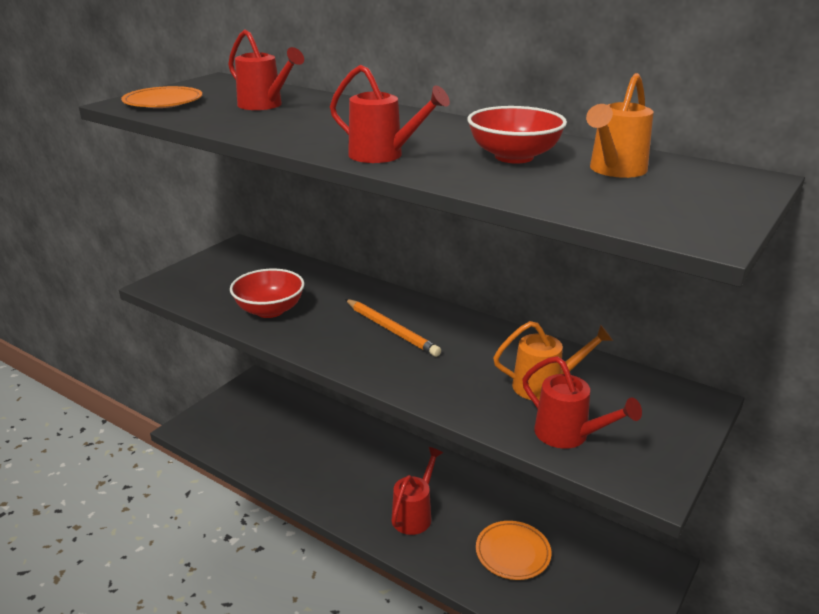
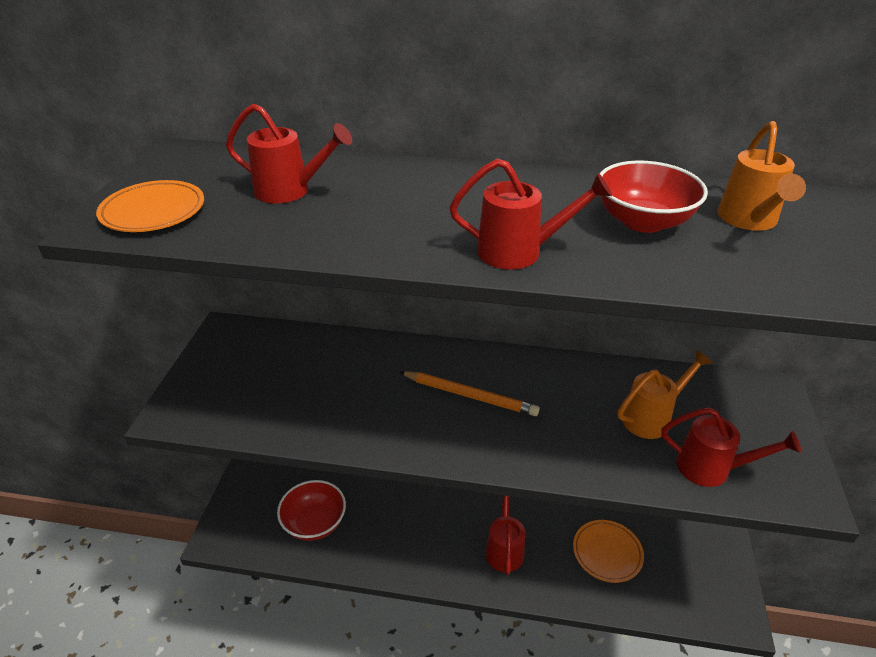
camera: 25 degrees left, 10 degrees up
(270, 310) = (328, 410): red bowl -> red bowl (314, 523)

